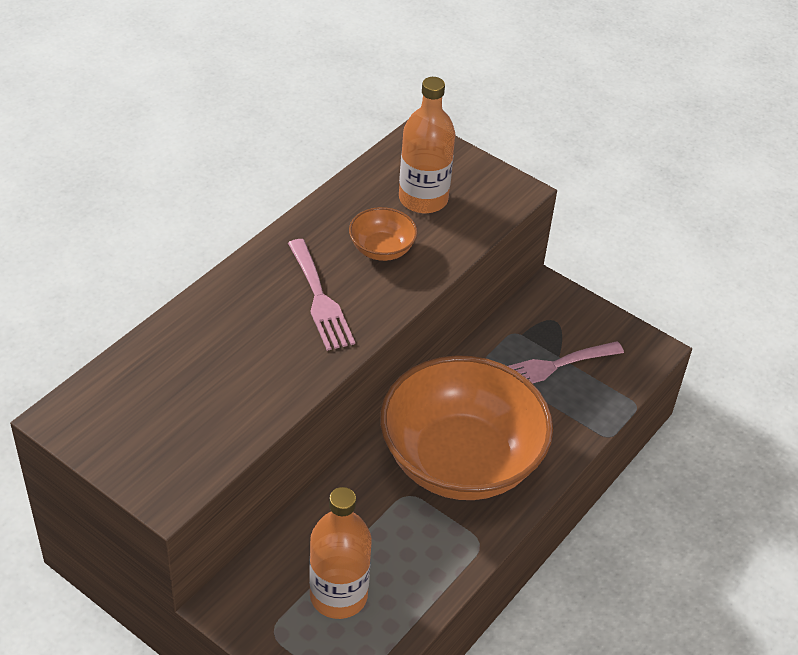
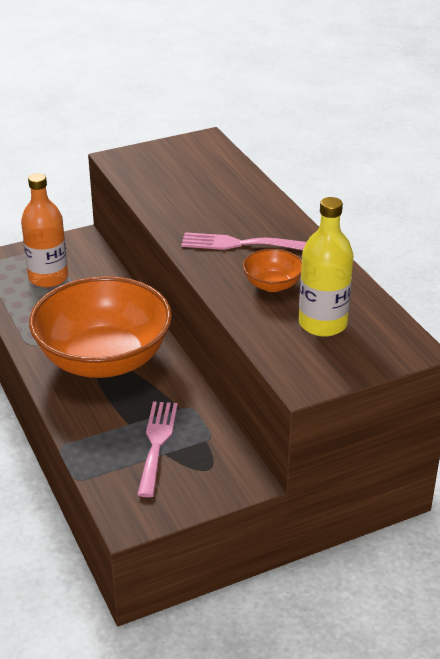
camera: 120 degrees right, 10 degrees down
(423, 199) = (322, 324): orange bottle -> yellow bottle

